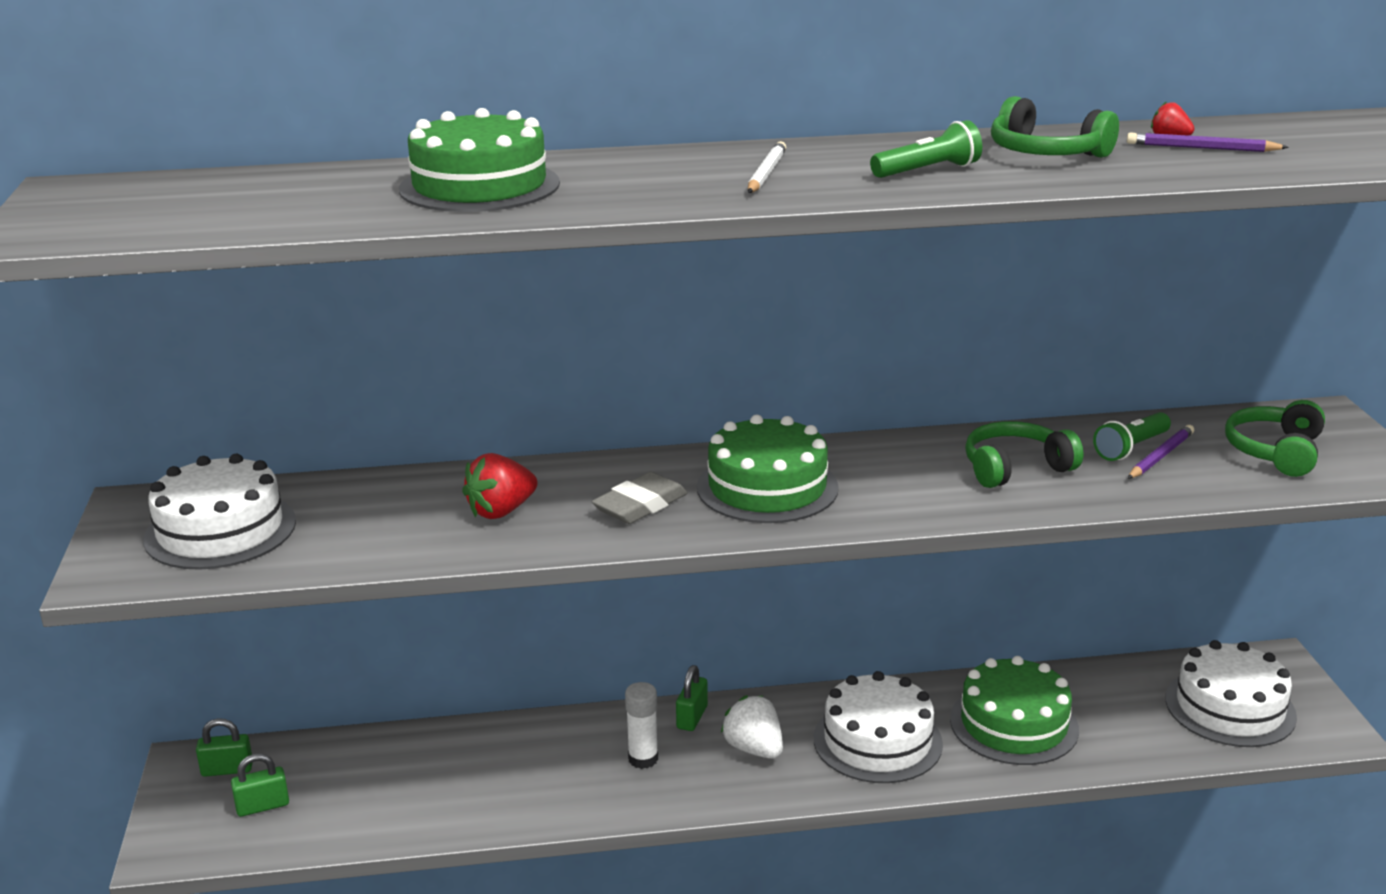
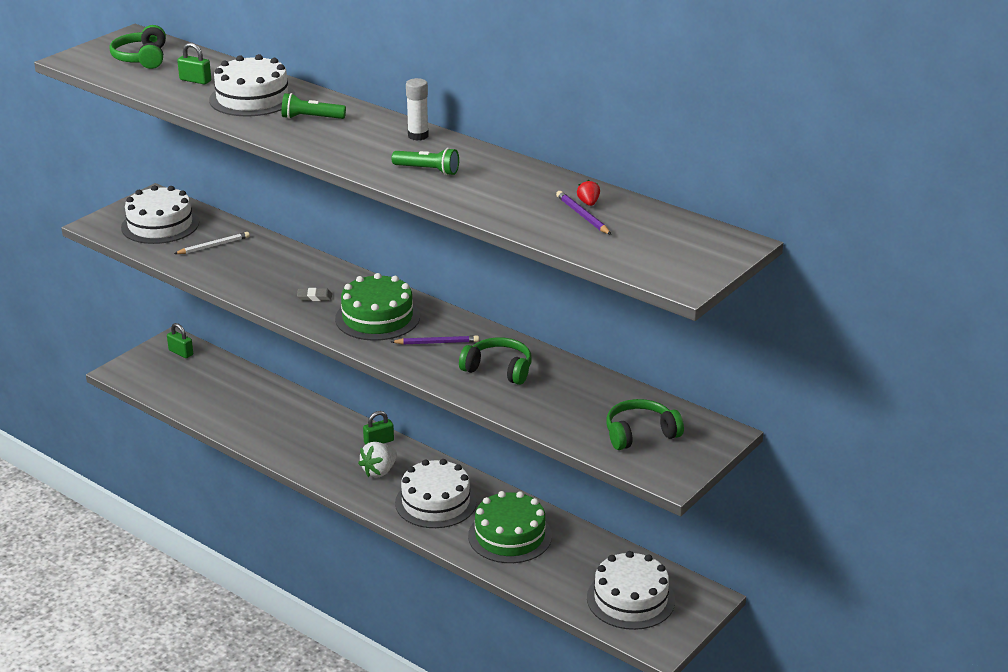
camera: 45 degrees right, 5 degrees up
(262, 806) = (171, 375): green padlock -> green padlock (195, 80)
(479, 186) = (252, 98): green cake -> white cake
(501, 511) = (261, 271): red strawberry -> none
(640, 505) = (314, 297): grey eraser -> grey eraser, size x0.61
(643, 759) = (329, 446): white glue stick -> white glue stick (418, 136)
(754, 749) = (379, 471): white strawberry -> white strawberry turned 150 degrees counterclockwise
(766, 173) = (365, 140): white pencil -> white pencil (214, 246)
(1045, 153) = (505, 185): green headphones -> green headphones (141, 58)
(1131, 448) = (575, 391): green flashlight -> green flashlight (311, 118)
(1160, 456) = (579, 403): purple pencil -> purple pencil (437, 343)

